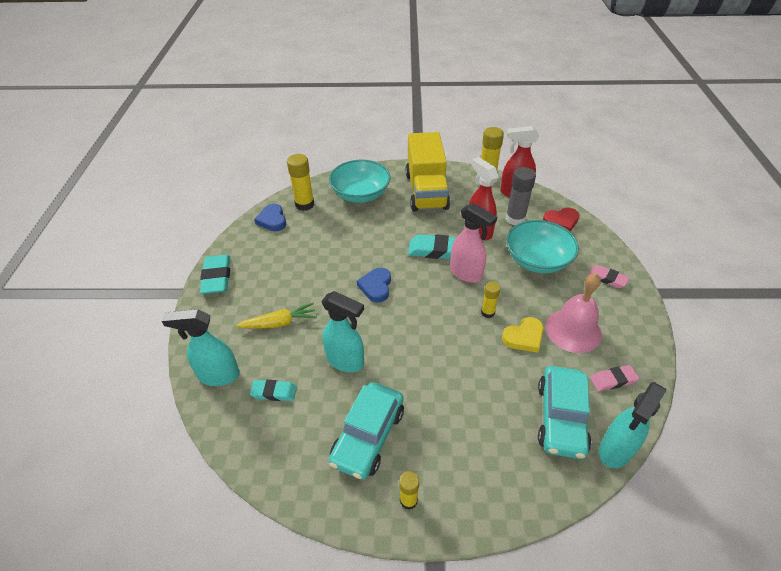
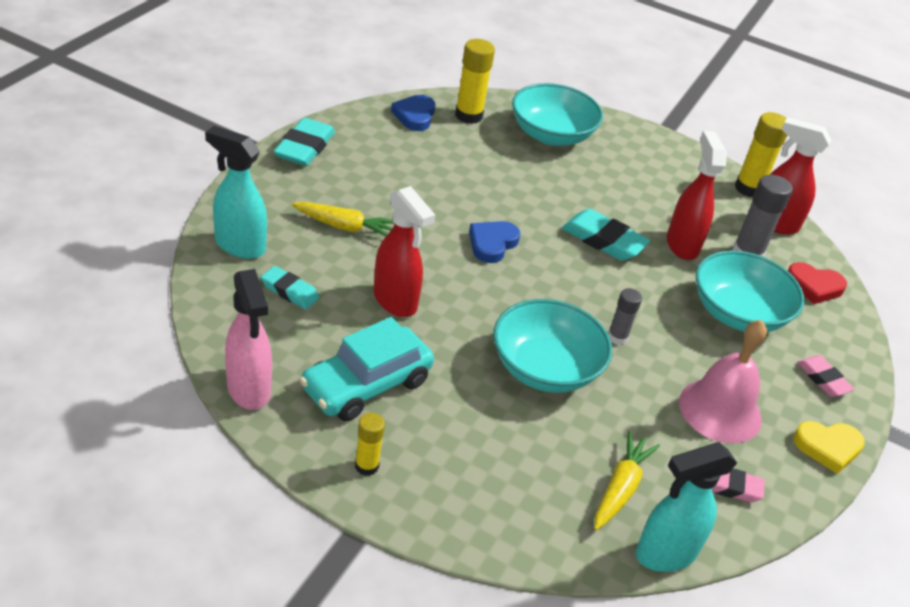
camera: 20 degrees right, 5 degrees down
(346, 361) = (395, 301): turquoise spray bottle -> red spray bottle
(426, 191) = (645, 169): yellow truck -> none
(464, 358) = (545, 368): none -> turquoise bowl
(466, 273) = (624, 283): pink spray bottle -> pink spray bottle (249, 389)
(487, 312) = (617, 337): yellow glue stick -> grey glue stick
(524, 337) = (644, 385): yellow heart -> yellow heart (828, 447)
(561, 418) = (620, 487): turquoise car -> yellow carrot

